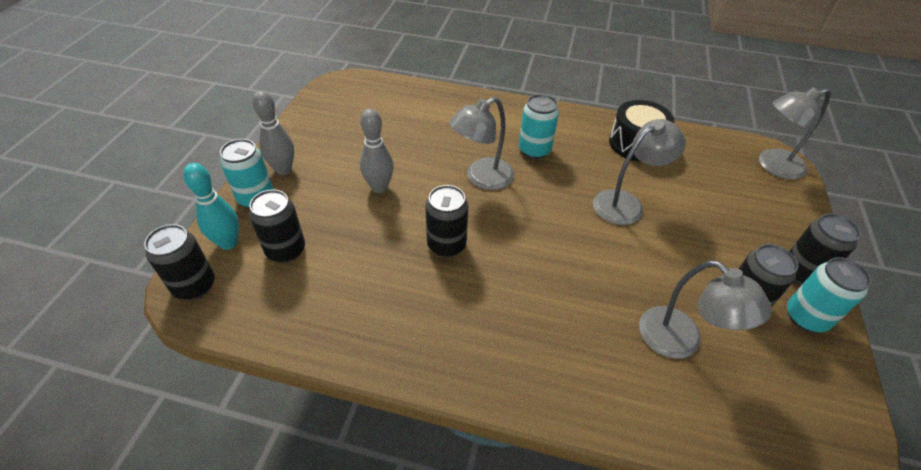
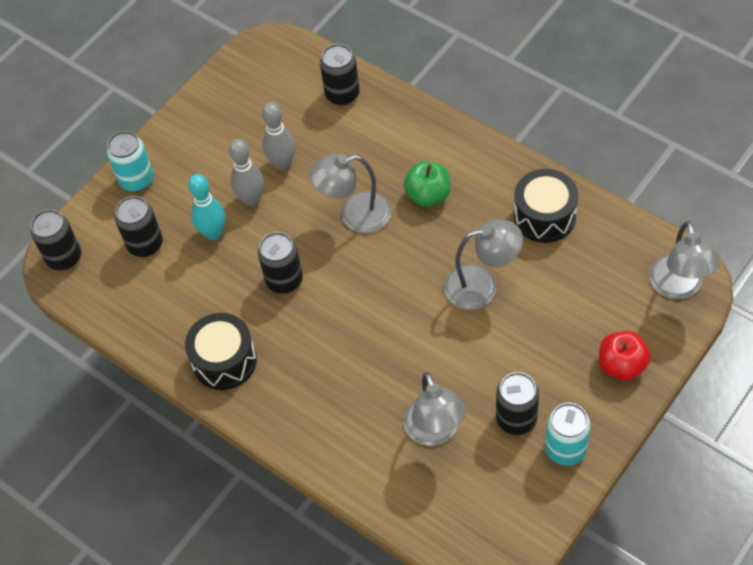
camera: 30 degrees right, 10 degrees up
(228, 243) = (100, 223): turquoise bowling pin -> turquoise bowling pin (213, 233)
(283, 170) = (171, 153): grey bowling pin -> grey bowling pin (282, 163)
(423, 338) = (224, 361): none -> black drum
(534, 150) = (428, 195): turquoise can -> green apple
(773, 166) = (678, 287): grey lamp -> grey lamp turned 105 degrees counterclockwise
(785, 232) = (621, 365): none -> red apple
(800, 273) = (599, 409): black can -> black can (342, 94)

